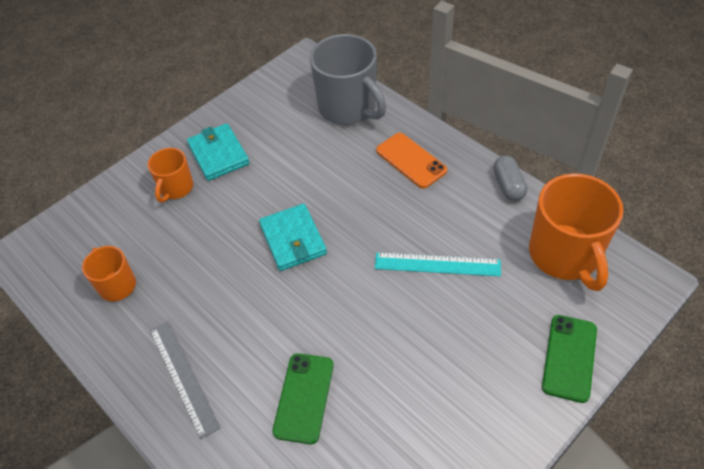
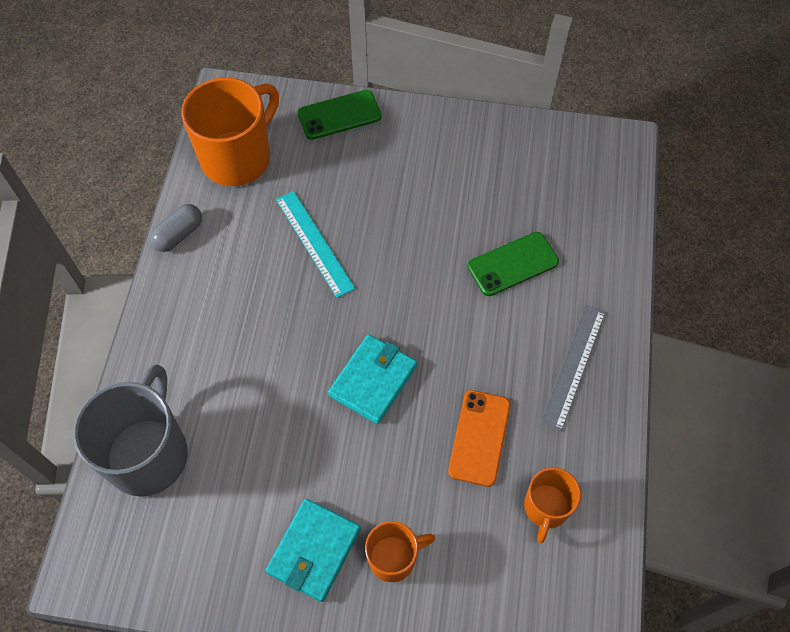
camera: 130 degrees left, 10 degrees up
(411, 160) = (196, 337): orange phone -> orange phone (479, 438)

